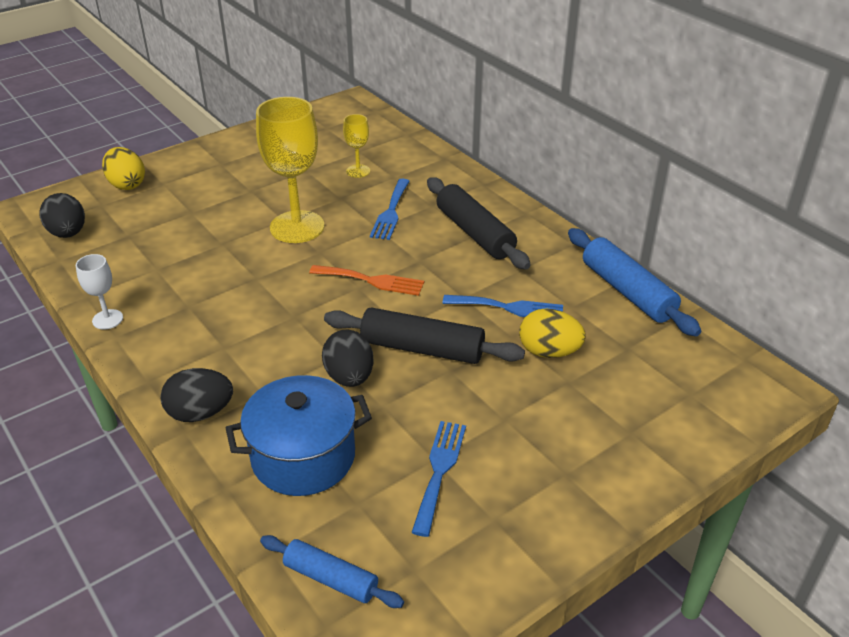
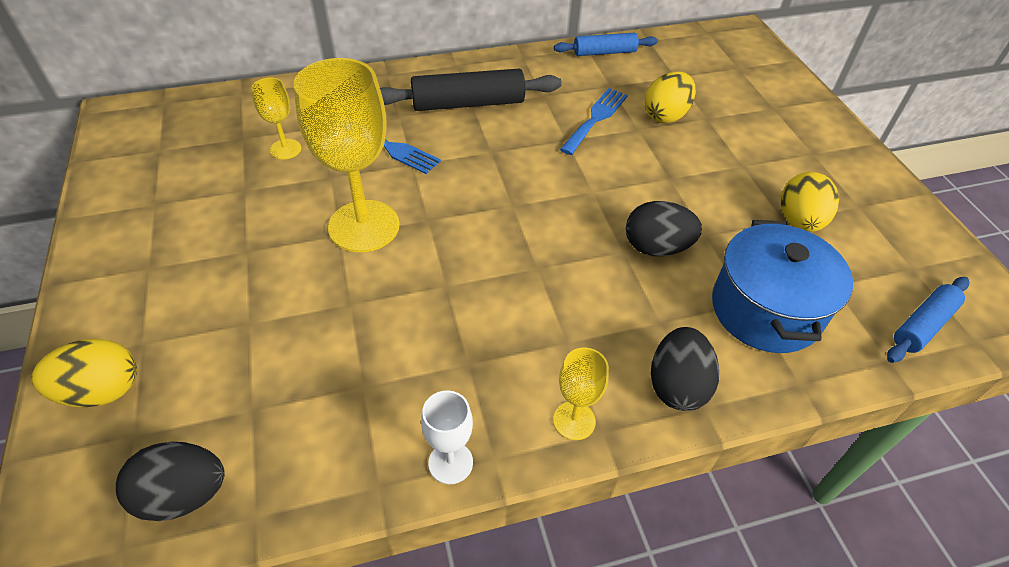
camera: 70 degrees left, 10 degrees up
(153, 365) = (574, 420): none -> yellow goblet
(372, 280) = (506, 192): orange fork -> none
(422, 348) = (631, 187): black rolling pin -> none
(439, 471) = (799, 221): blue fork -> yellow egg
(627, 291) = (604, 52): blue rolling pin -> blue rolling pin, size x0.62

